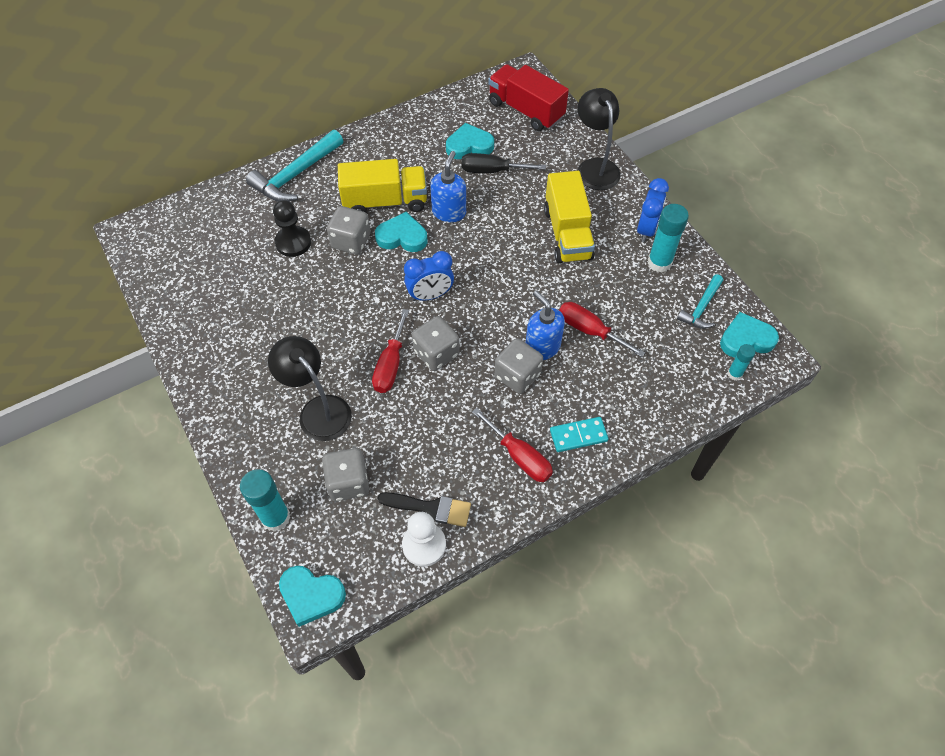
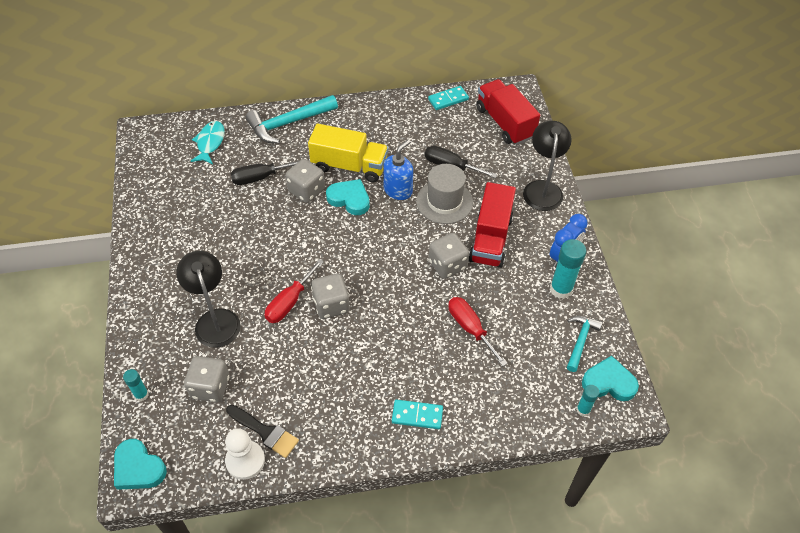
camera: 20 degrees right, 5 degrees down
(217, 221) = (210, 142): none -> turquoise fish
(275, 517) = (141, 395): turquoise glue stick -> turquoise glue stick, size x0.56
(293, 242) = (260, 177): black pawn -> black screwdriver
(430, 295) = (349, 255): blue clock -> none
(456, 102) = (448, 99): none -> turquoise domino
(469, 145) = (441, 139): turquoise heart -> none
(503, 210) = (444, 201): none -> grey hat
(517, 375) = (389, 346): grey dice -> grey dice (447, 265)
(519, 456) = (359, 415): red screwdriver -> none
(542, 347) = (422, 329): blue soap dispenser -> none
(567, 233) = (490, 239): yellow truck -> red truck
(701, 308) = (580, 341): turquoise hammer -> turquoise hammer turned 150 degrees clockwise

